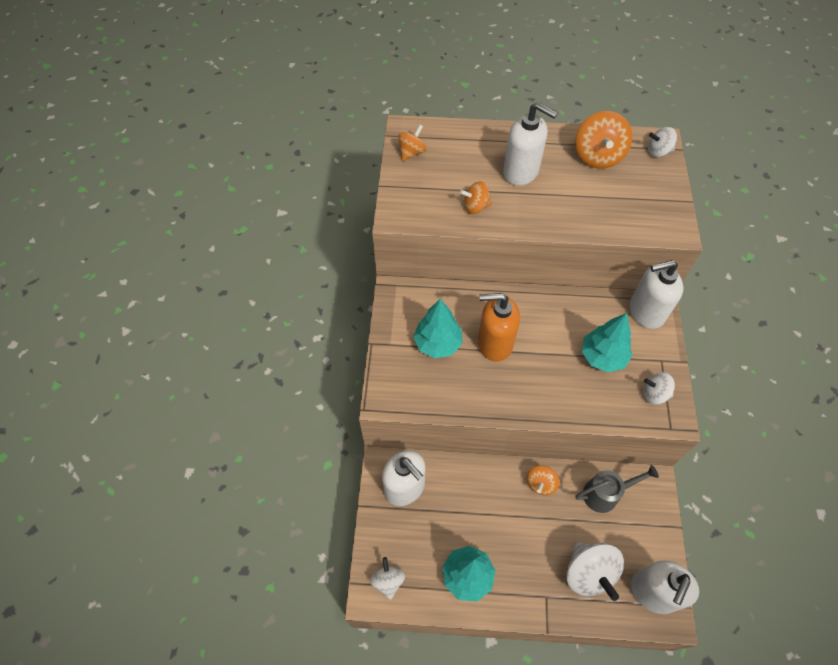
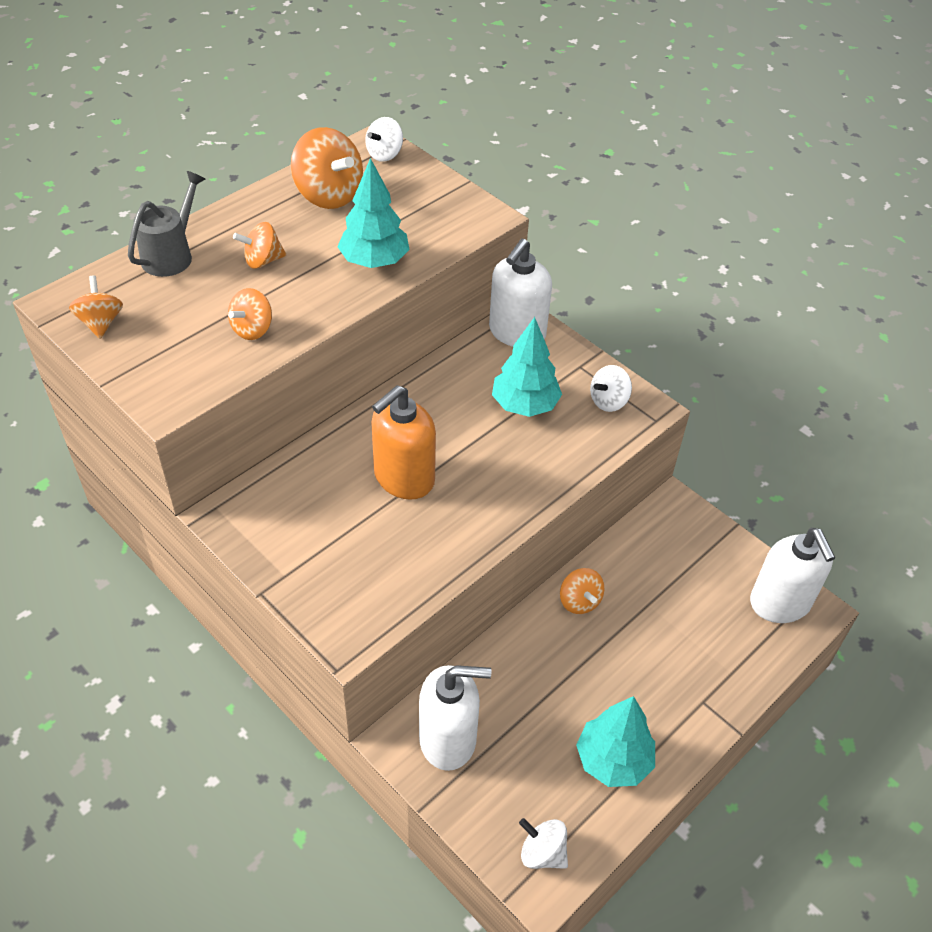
camera: 50 degrees left, 10 degrees down
(437, 343) = (341, 529): turquoise tree -> turquoise tree (374, 262)
(521, 172) = (262, 261): white soap dispenser -> orange spinning top
(588, 573) = (713, 641): white spinning top -> none
(606, 493) = (646, 554): grey watering can -> grey watering can (172, 254)

